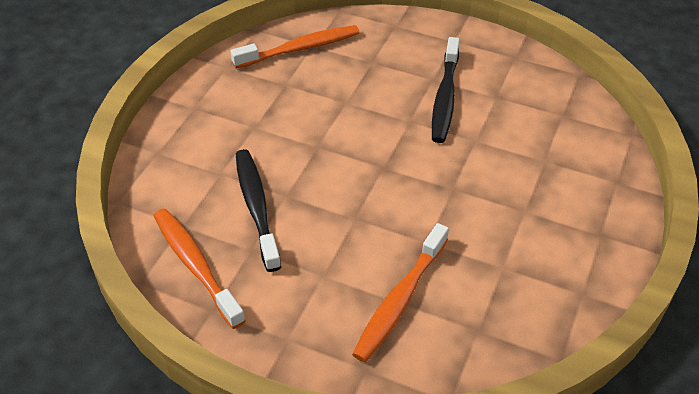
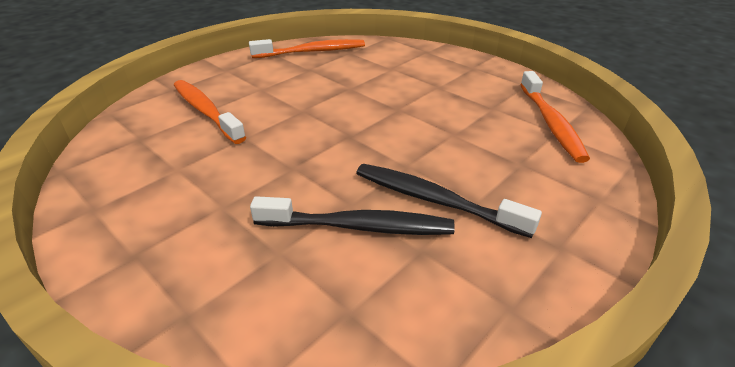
camera: 110 degrees right, 10 degrees down
(256, 207) = (346, 75): black toothbrush -> black toothbrush (358, 226)

